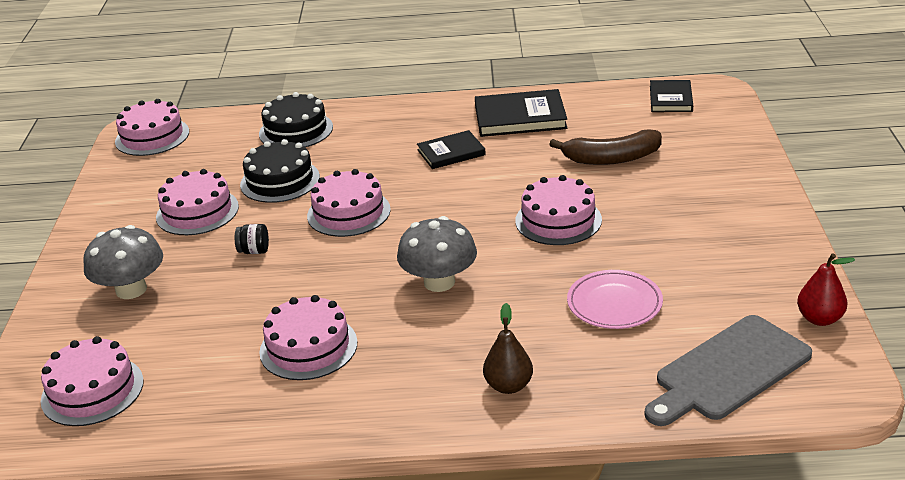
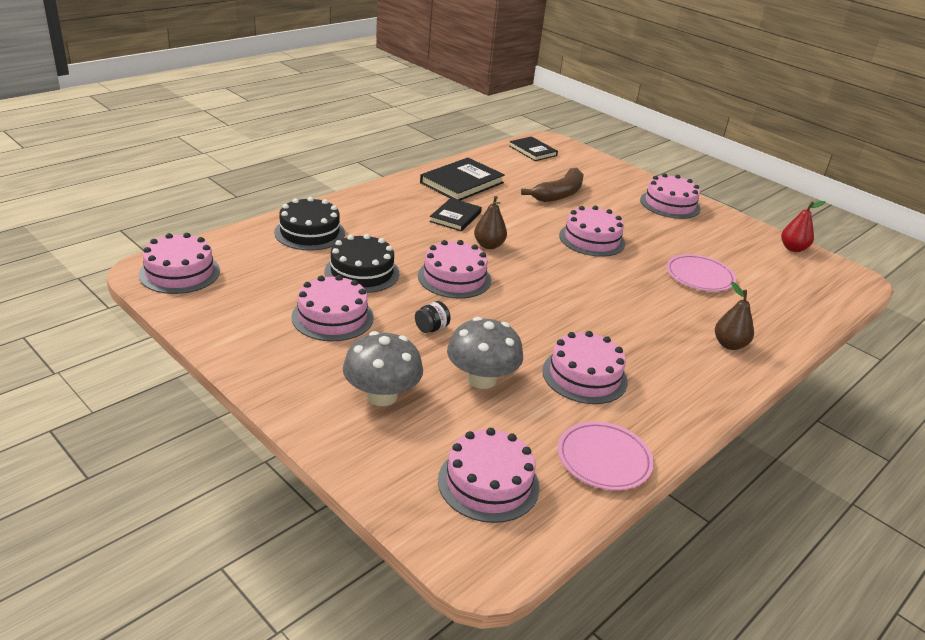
camera: 50 degrees left, 0 degrees up
(200, 421) = (604, 459): none -> pink plate
(434, 192) = (489, 245): none -> brown pear
(439, 282) = (590, 301): grey mushroom -> grey mushroom (481, 379)
(728, 371) = (803, 290): grey cutting board -> none
(739, 210) = (670, 204): none -> pink cake

